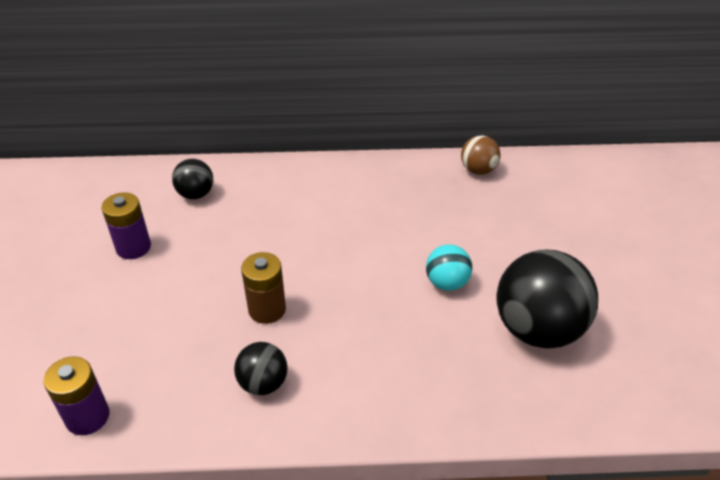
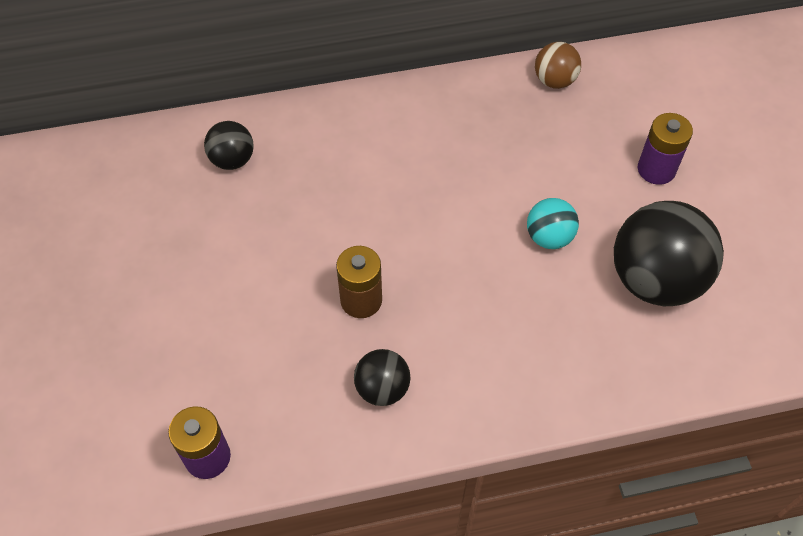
camera: 10 degrees left, 15 degrees up
(133, 247) = (183, 243): purple battery -> purple battery (656, 169)

